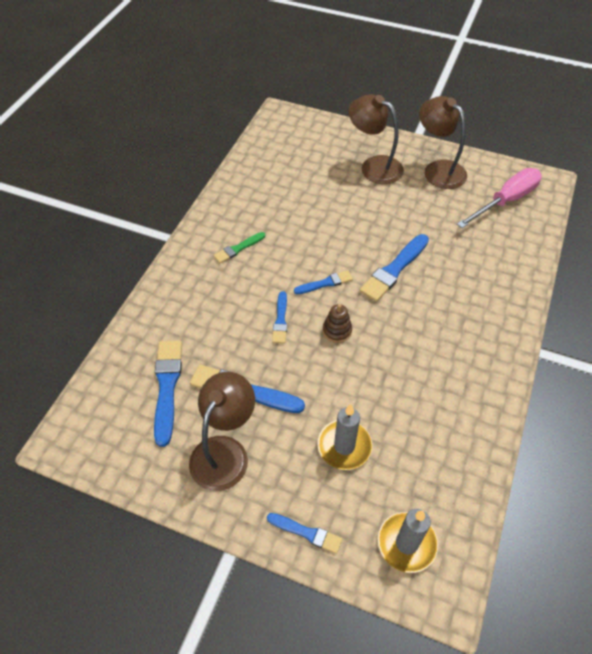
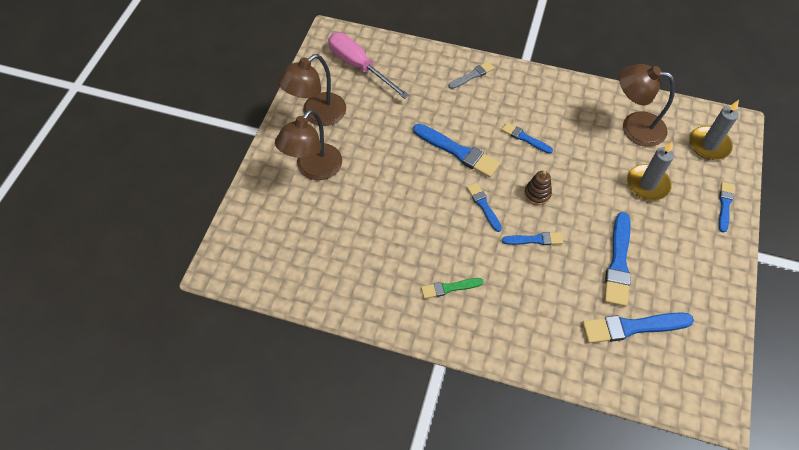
camera: 95 degrees left, 5 degrees up
(224, 451) = (679, 269): brown lamp -> brown lamp (634, 126)
(238, 248) = (449, 288): green brush -> green brush turned 120 degrees clockwise
(413, 331) = (525, 138): none -> blue brush
(505, 293) = (472, 75): none -> grey brush

